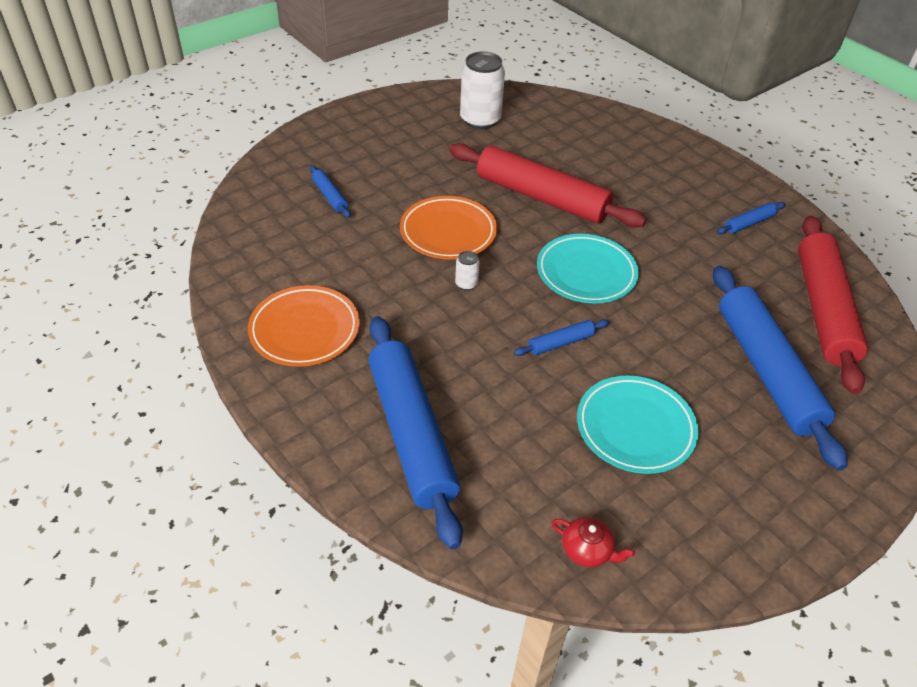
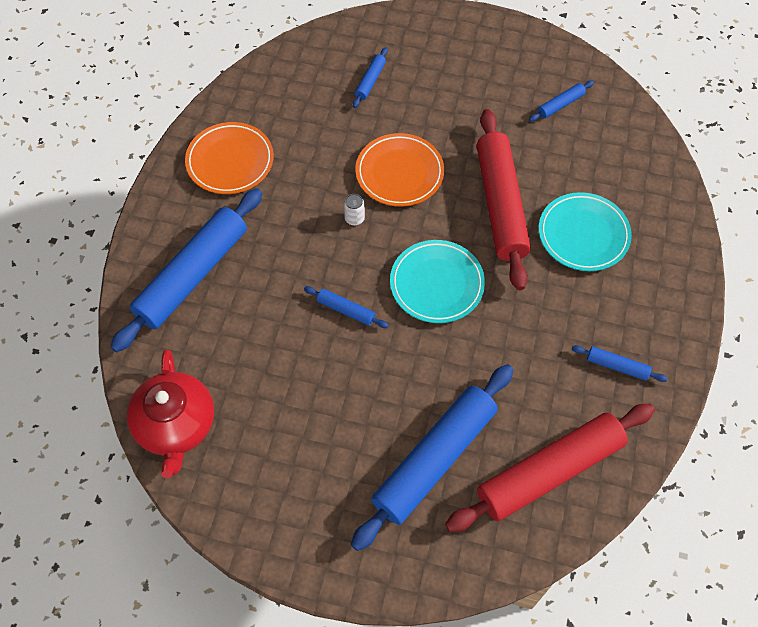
camera: 55 degrees right, 15 degrees up
(480, 120) = (560, 105): white can -> blue rolling pin
(587, 550) = (176, 425): red teapot -> red teapot, size x2.16
(635, 428) = (301, 399): turquoise plate -> turquoise plate (583, 235)

